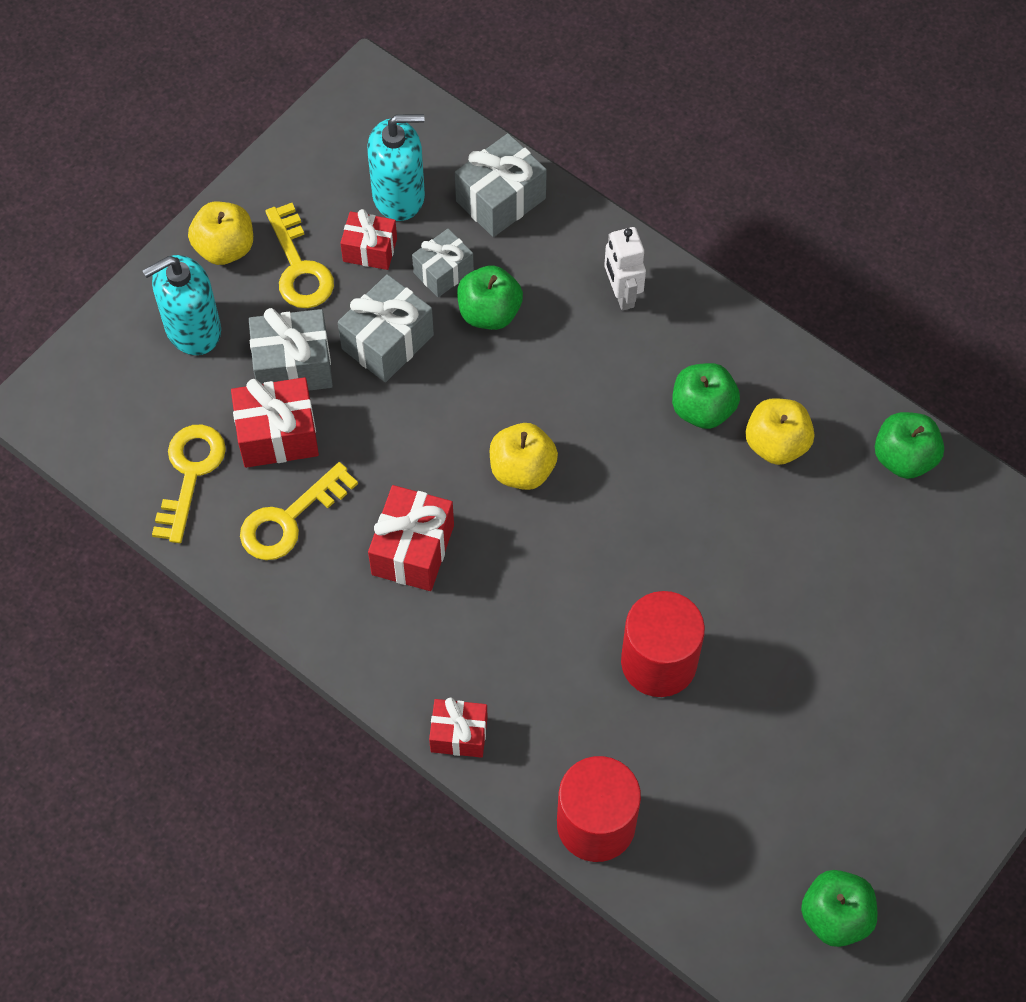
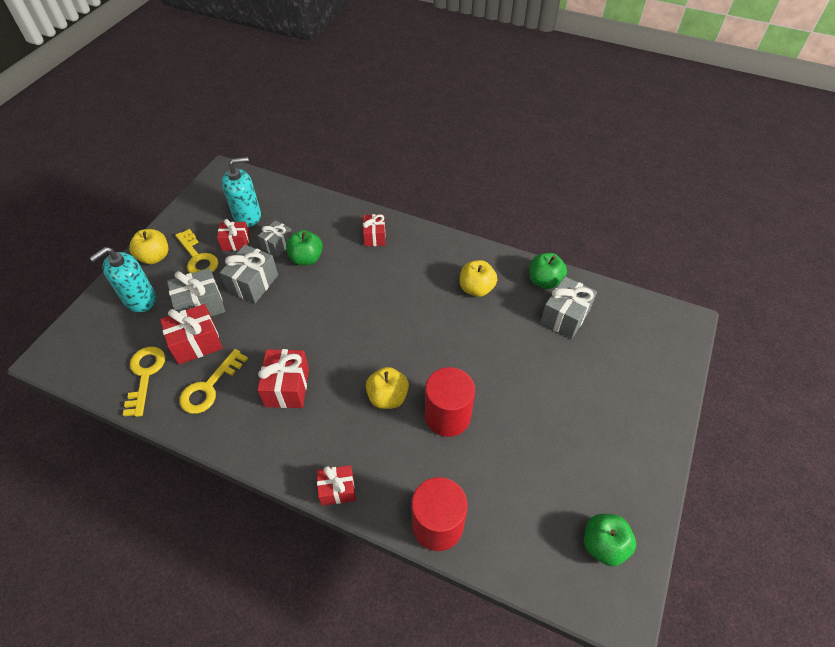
camera: 15 degrees left, 10 degrees down
(500, 200) = (301, 208): grey gift -> grey gift (564, 316)
(522, 469) = (342, 330): yellow apple -> yellow apple (388, 397)
(621, 294) = (374, 236): white robot -> red gift
(702, 409) = (432, 280): green apple -> none

